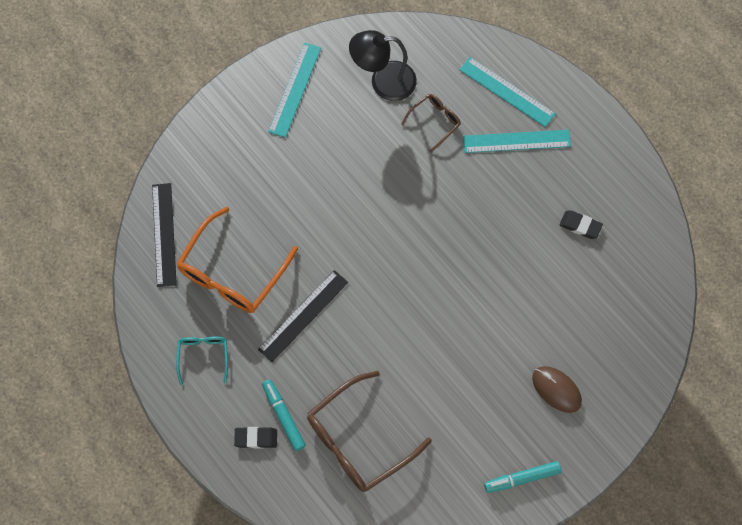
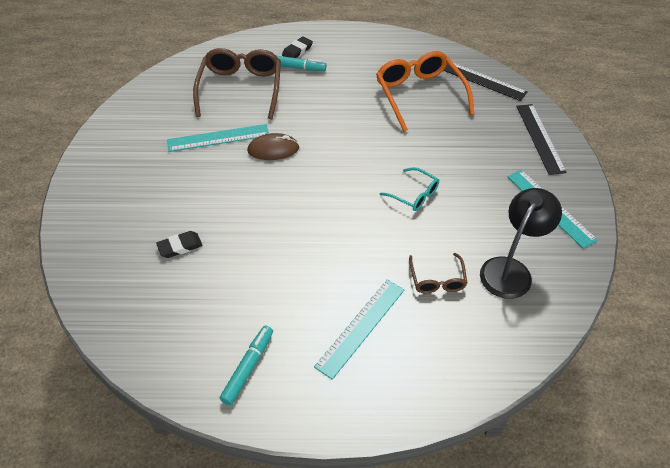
camera: 130 degrees right, 20 degrees down
(203, 356) = (374, 56): turquoise glasses -> turquoise glasses (414, 195)
(303, 315) = (351, 109): black ruler -> black ruler (540, 138)
(507, 91) = (419, 358): turquoise ruler -> turquoise ruler (218, 138)
(522, 478) = (116, 144): turquoise marker -> turquoise marker (248, 367)
(556, 389) = (140, 201): brown mouse -> brown mouse (273, 149)
(580, 226) = (235, 314): black eraser -> black eraser (180, 246)

